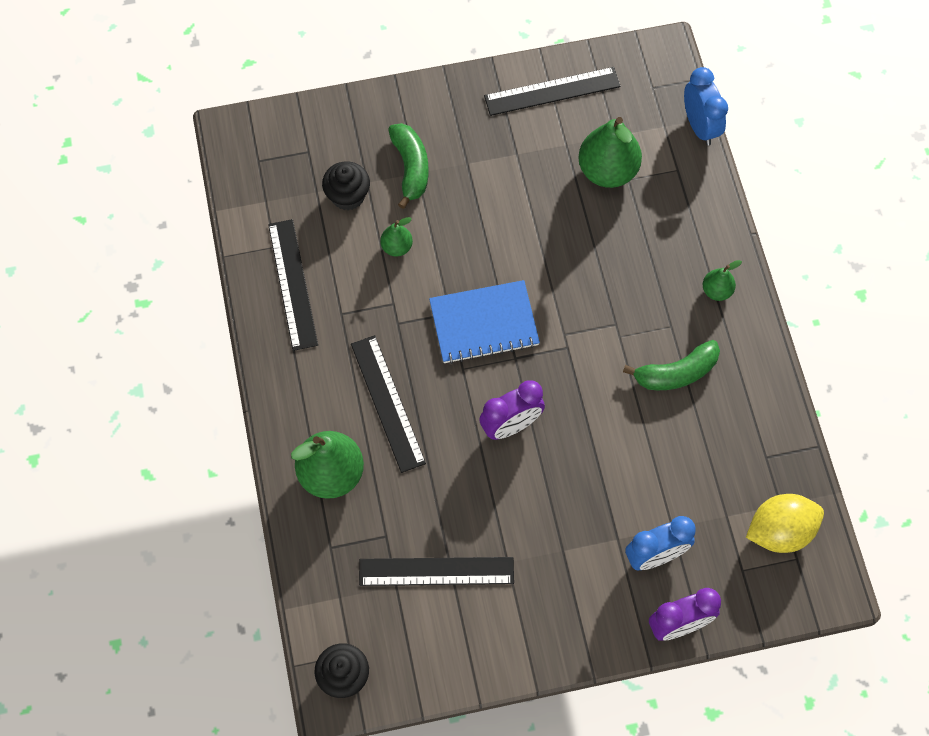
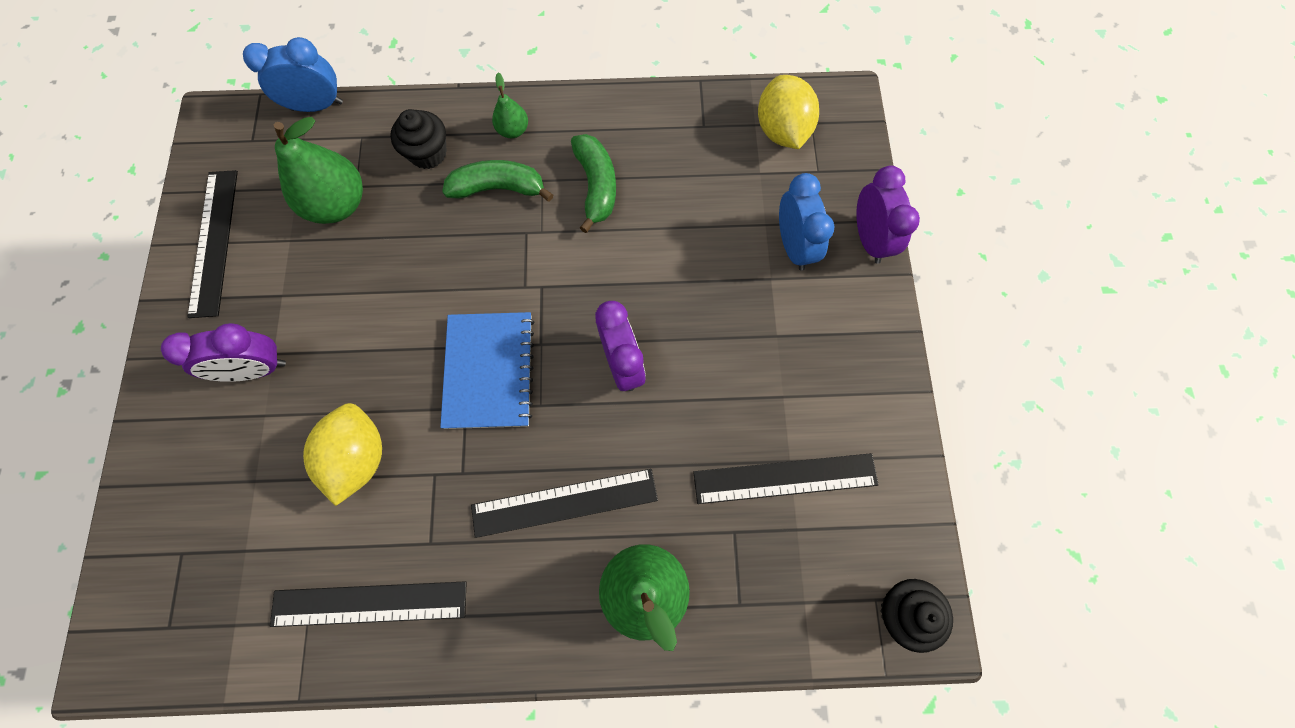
camera: 80 degrees left, 5 degrees up
(348, 196) = (266, 509): black cupcake -> black cupcake (428, 153)
(397, 247) = (358, 457): green pear -> yellow lemon
(410, 168) = (254, 422): green banana -> green banana (499, 188)
(436, 571) = (785, 478): black ruler -> black ruler turned 75 degrees clockwise
(452, 156) = (256, 369): none -> purple clock

